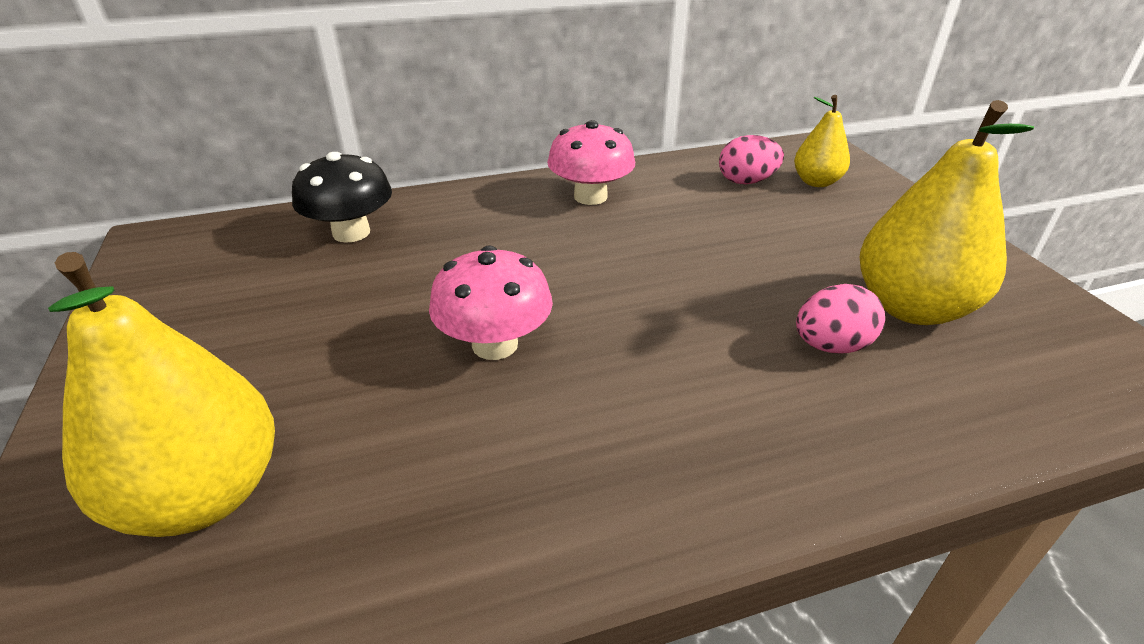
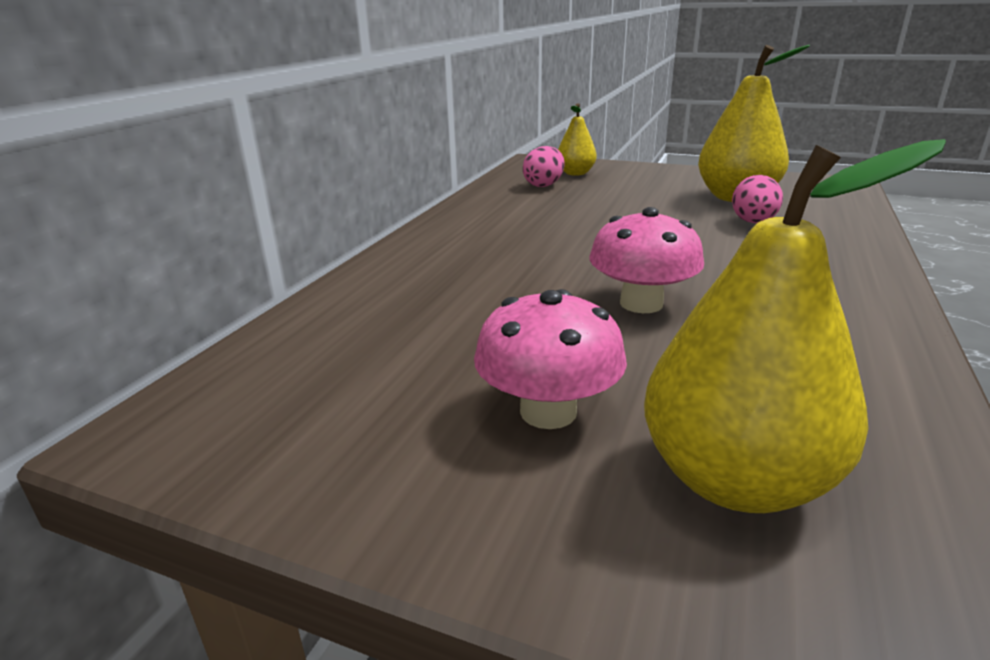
camera: 50 degrees left, 10 degrees down
(351, 233) = (366, 316): black mushroom -> none
(590, 196) = (481, 223): pink mushroom -> pink mushroom (548, 411)

